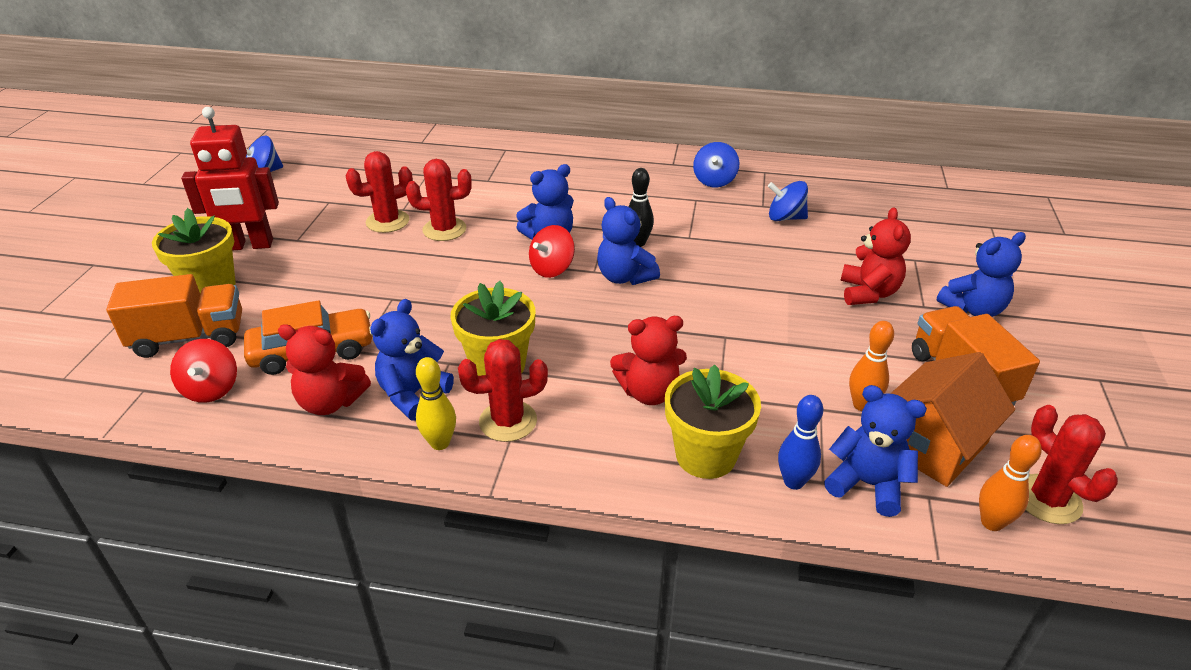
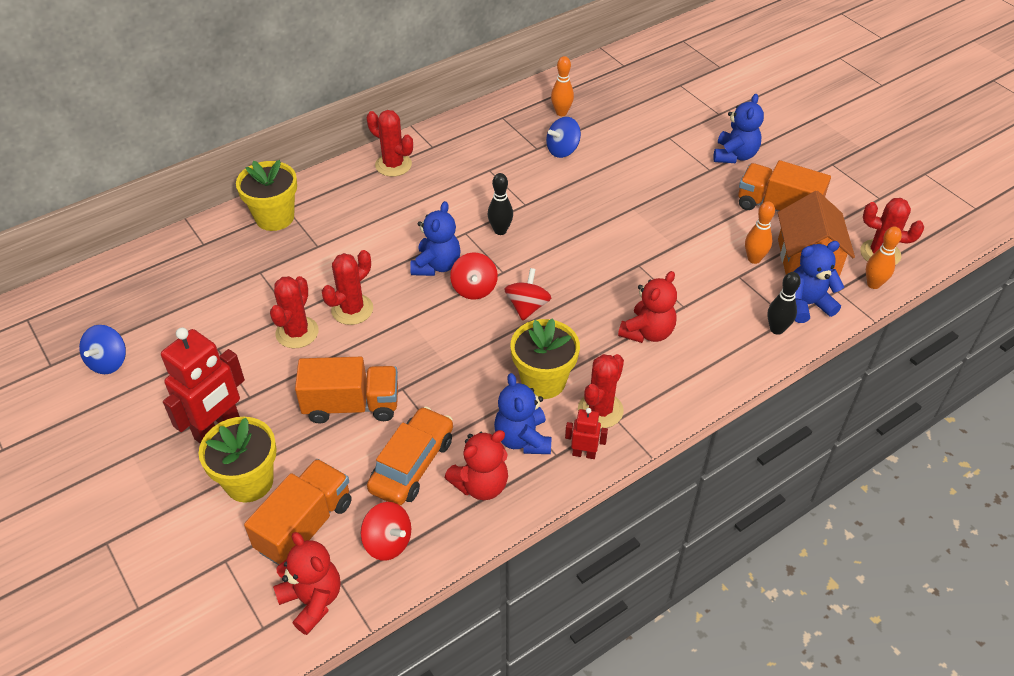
camera: 45 degrees left, 10 degrees up
(343, 286) = (352, 405): none -> orange truck
(440, 443) = (584, 453): yellow bowling pin -> red robot
(573, 306) = (527, 307): none -> red spinning top
(623, 160) = (393, 165): none -> red cactus
(624, 277) = (528, 263): blue teddy bear -> none
(705, 456) = (722, 347): yellow flower pot -> yellow flower pot (275, 217)
(714, 181) = (480, 145): blue spinning top -> none
(793, 482) = (777, 329): blue bowling pin -> black bowling pin
(826, 192) = (561, 113): none -> orange bowling pin
(868, 293) = (673, 179): red teddy bear -> red teddy bear (312, 600)

